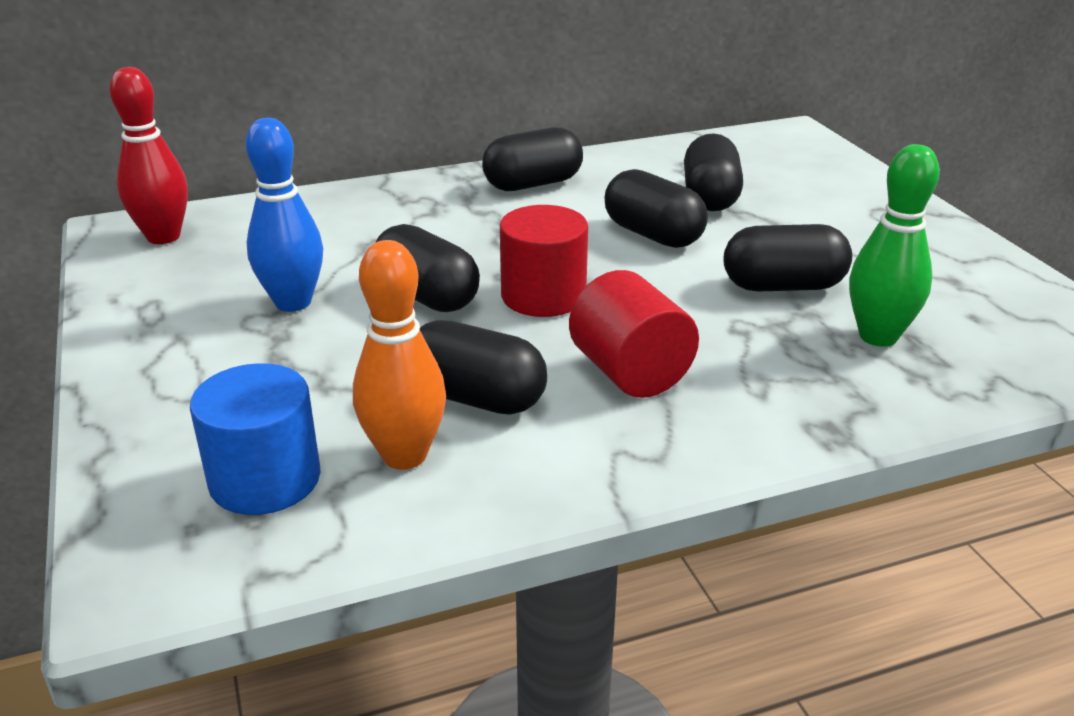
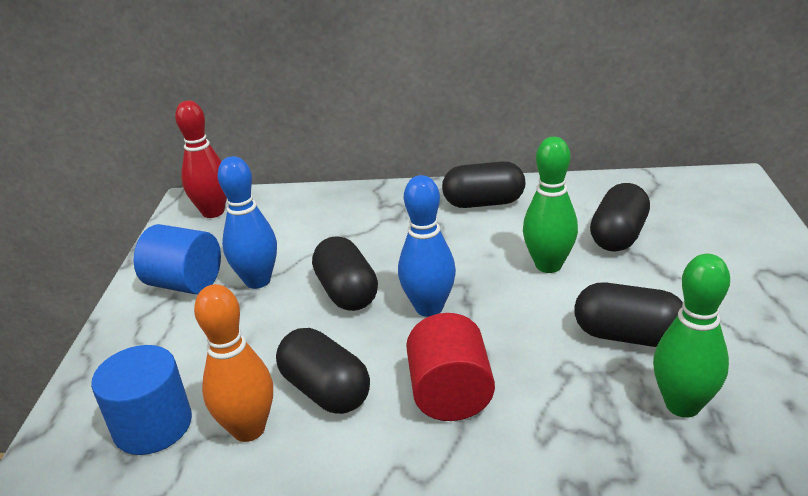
camera: 25 degrees right, 0 degrees up
(186, 321) = (185, 284): none -> blue cylinder
(543, 296) = (429, 308): red cylinder -> blue bowling pin
(653, 235) = (548, 265): black capsule -> green bowling pin

